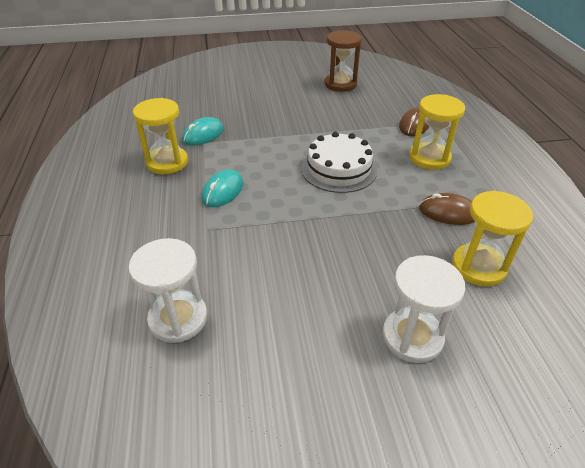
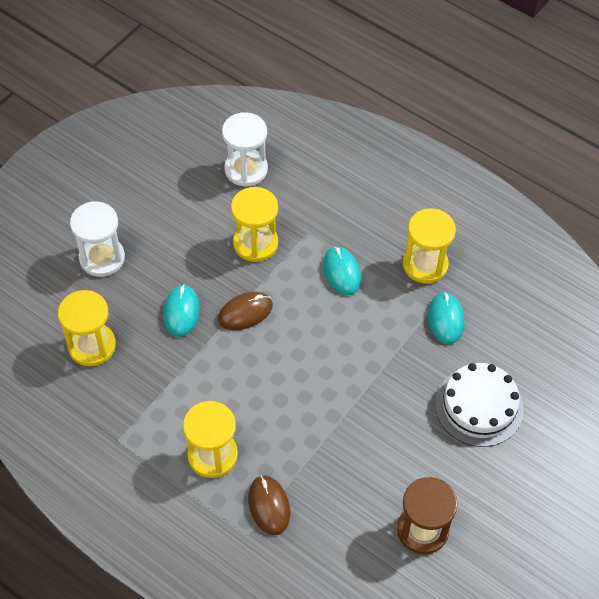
camera: 135 degrees right, 15 degrees up
(256, 249) = (255, 243): none -> yellow hourglass
(339, 169) = (279, 372): white cake -> white cake (479, 406)
(374, 242) = (181, 312): none -> turquoise mouse
(448, 212) = (148, 388): brown mouse -> brown mouse (245, 312)

